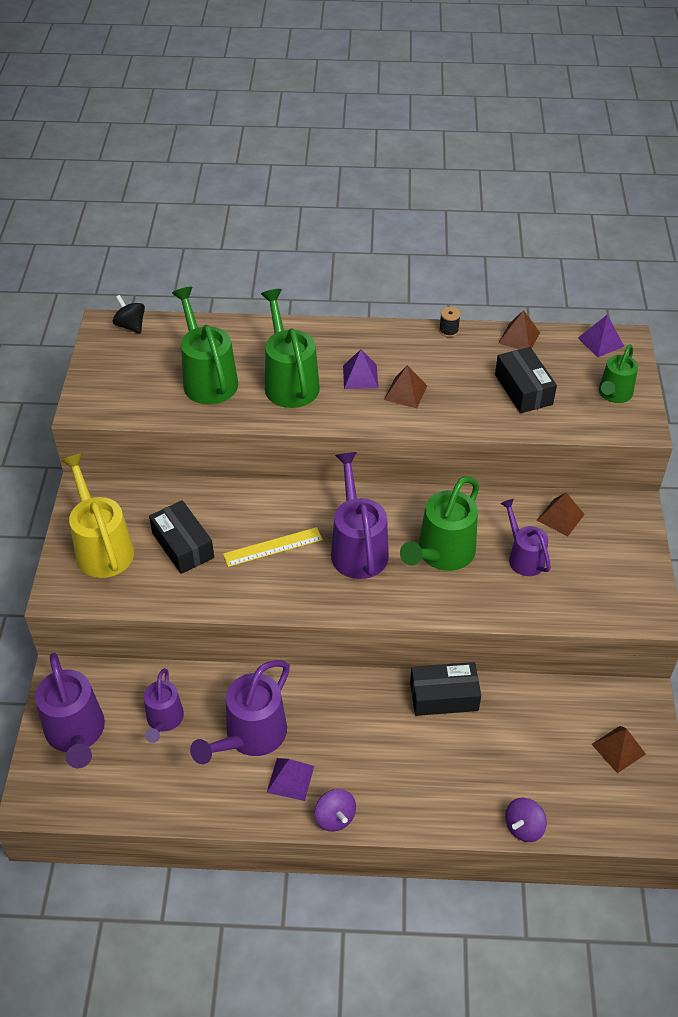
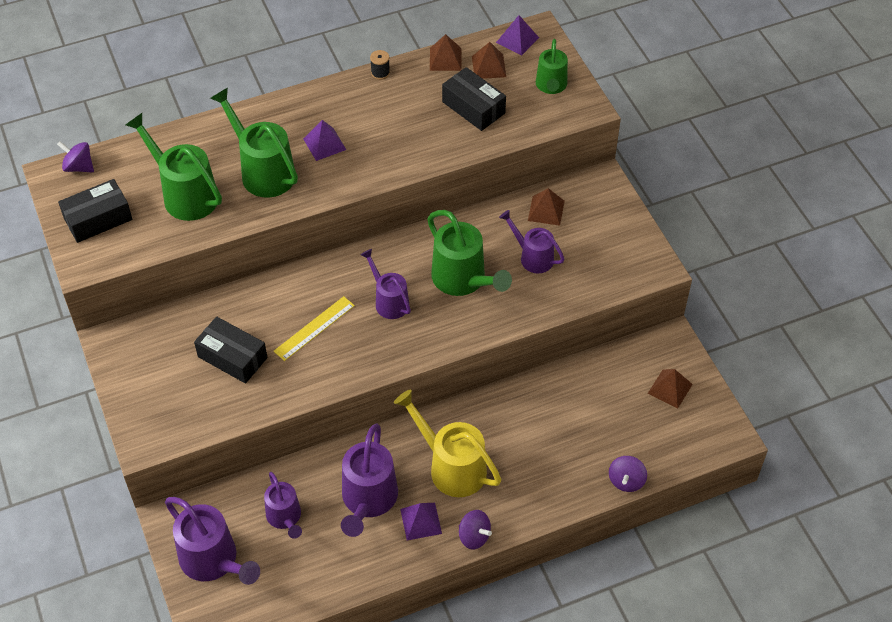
camera: 25 degrees left, 5 degrees up
(102, 547) = (158, 387): yellow watering can -> yellow watering can (451, 466)
(131, 326) = (79, 167): black spinning top -> purple spinning top
(357, 547) = (389, 301): purple watering can -> purple watering can, size x0.62
(405, 392) = (373, 145): brown pyramid -> brown pyramid (488, 66)
(441, 554) = (463, 280): green watering can -> green watering can turned 45 degrees counterclockwise
(444, 696) = (512, 401): black box -> black box (98, 219)

